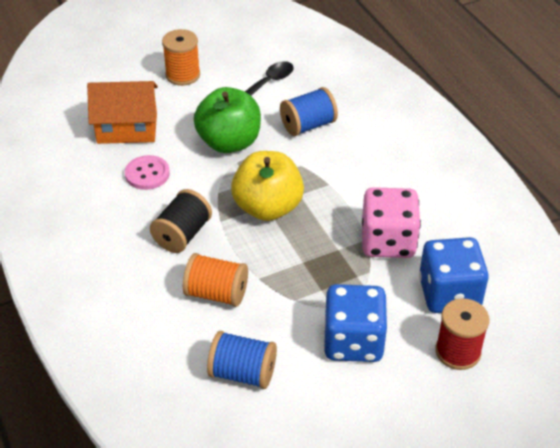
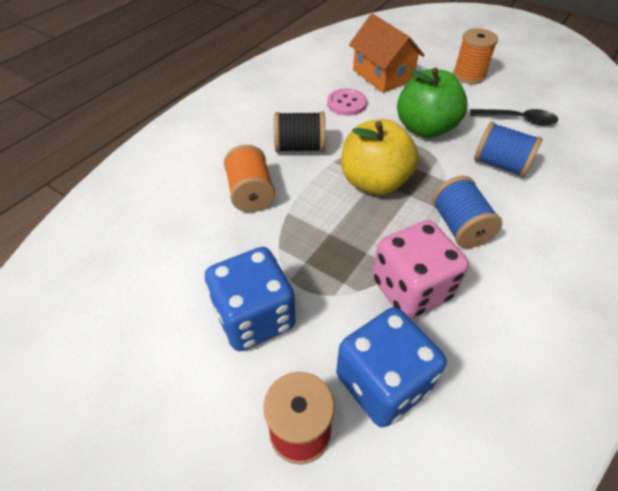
camera: 60 degrees right, 5 degrees up
(242, 373) = (170, 248): blue spool -> blue spool (459, 227)

